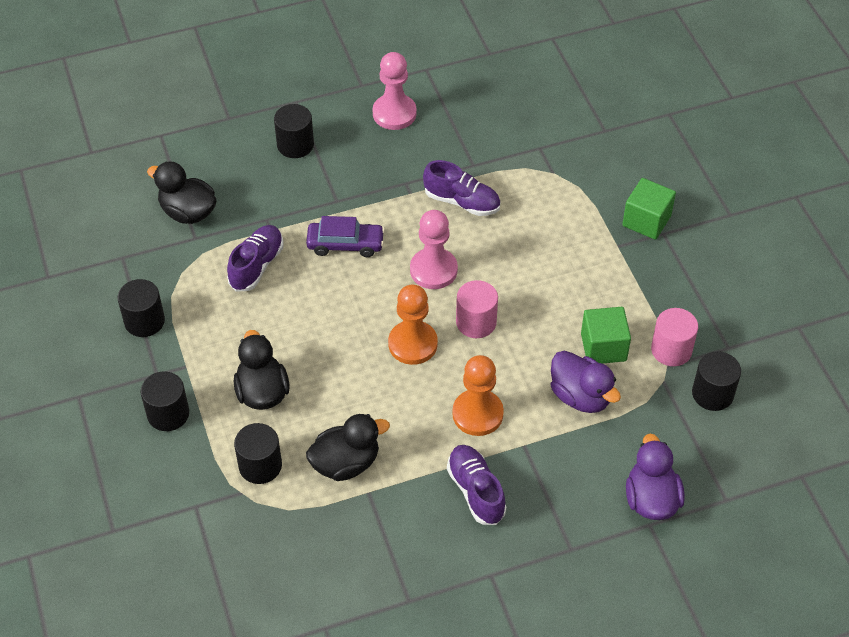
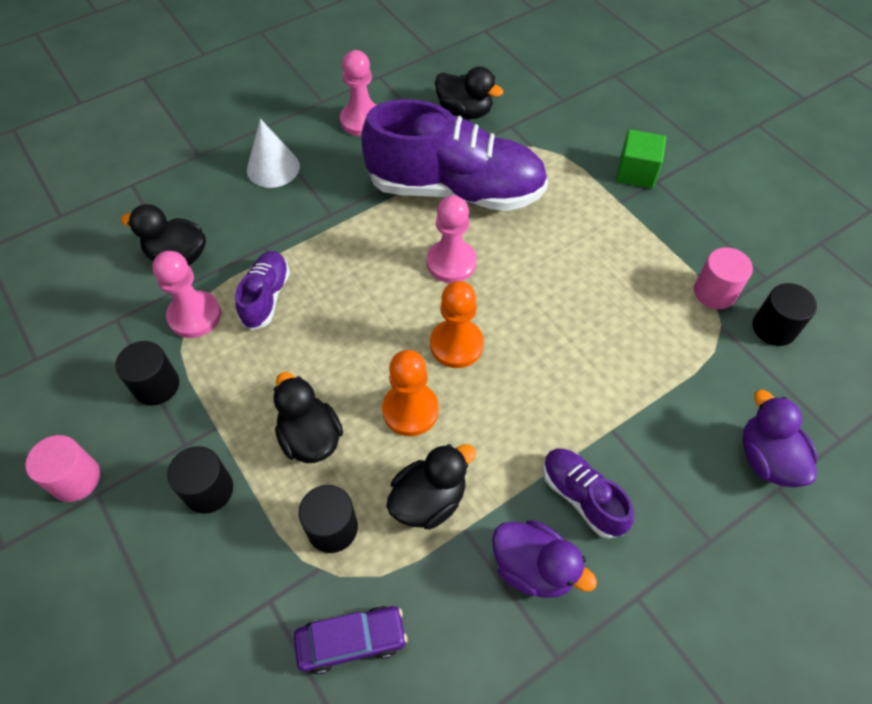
camera: 15 degrees left, 5 degrees up
(190, 269) = (195, 316): none -> pink pawn
(295, 145) = (273, 168): black cylinder -> white cone
(345, 244) = (353, 255): purple car -> purple car (351, 641)
(462, 202) = (455, 190): purple shoe -> purple shoe, size x2.16
(476, 322) = (513, 307): pink cylinder -> pink cylinder (75, 479)
(477, 414) = (551, 406): orange pawn -> orange pawn (410, 410)
(499, 123) = (465, 111): none -> black duck
(581, 396) = (648, 361): purple duck -> purple duck (533, 568)
(603, 347) = (648, 304): green cube -> none

